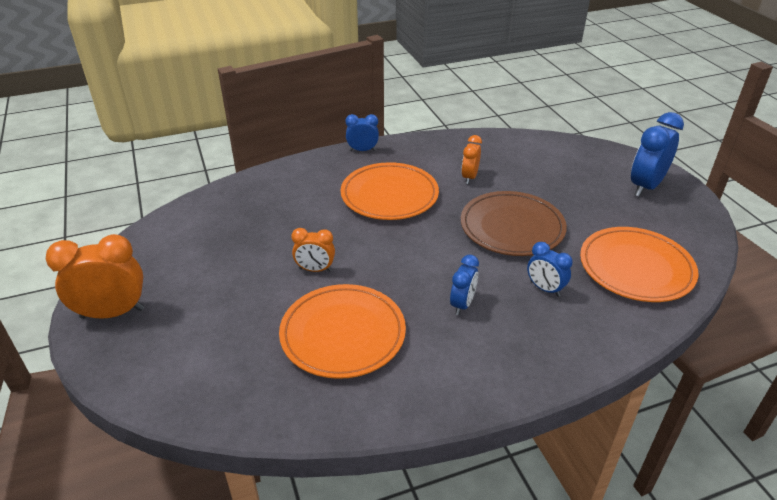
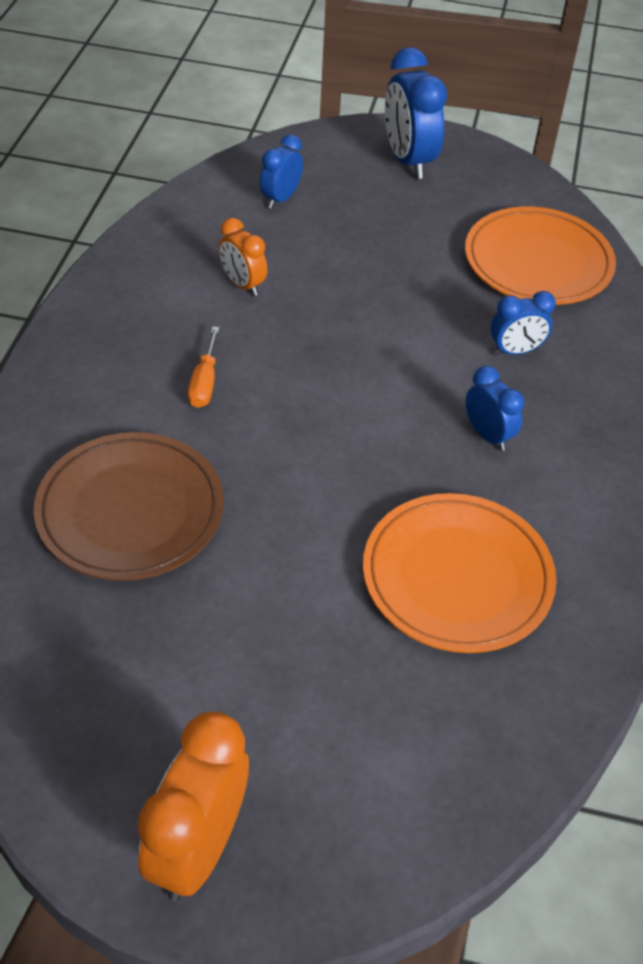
camera: 60 degrees left, 10 degrees up
(315, 269) = (302, 545): orange clock -> none
(362, 150) = (57, 351): blue clock -> blue clock (280, 199)
(389, 195) = (204, 382): orange plate -> orange screwdriver
(512, 227) = (383, 310): brown plate -> brown plate (130, 511)

